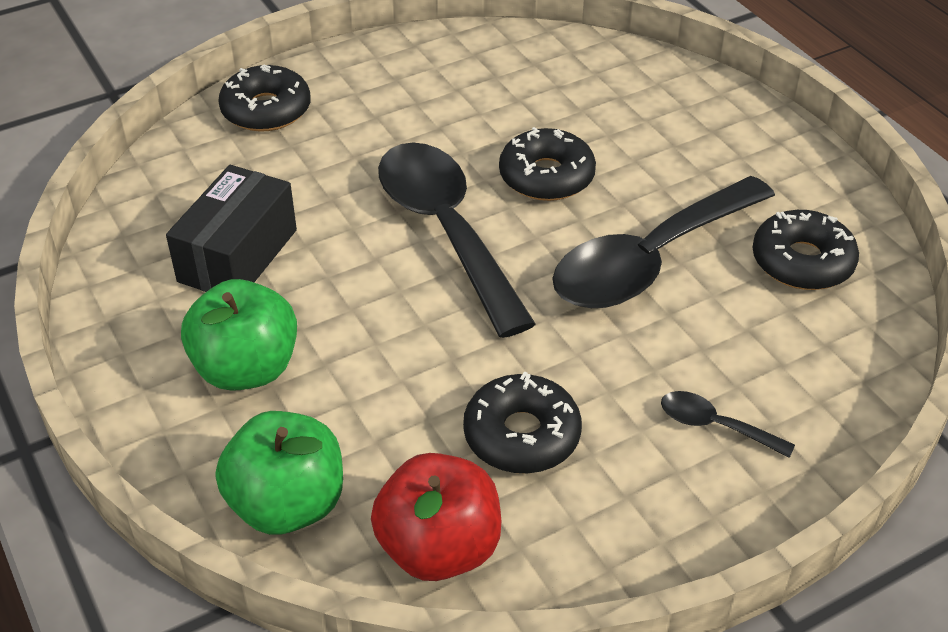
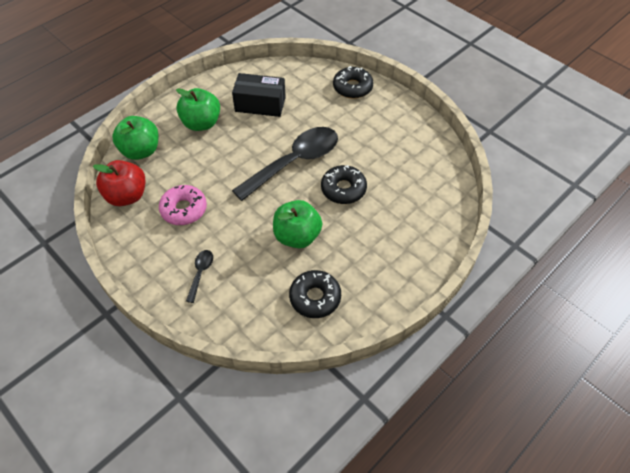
camera: 75 degrees right, 10 degrees up
(521, 435) = (184, 209): black donut -> pink donut
(649, 261) = (297, 236): black spoon -> green apple

